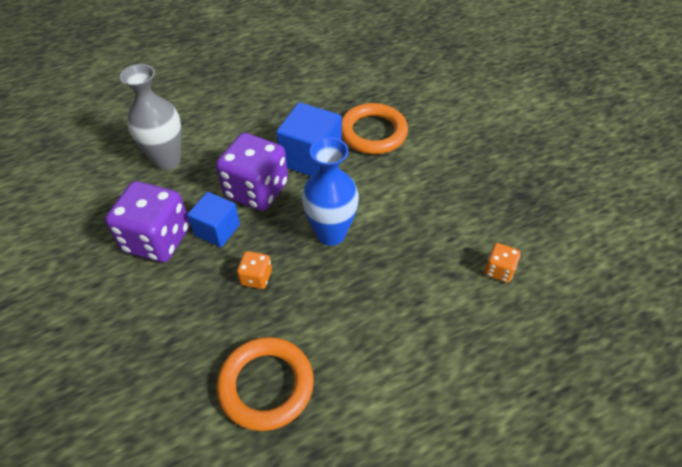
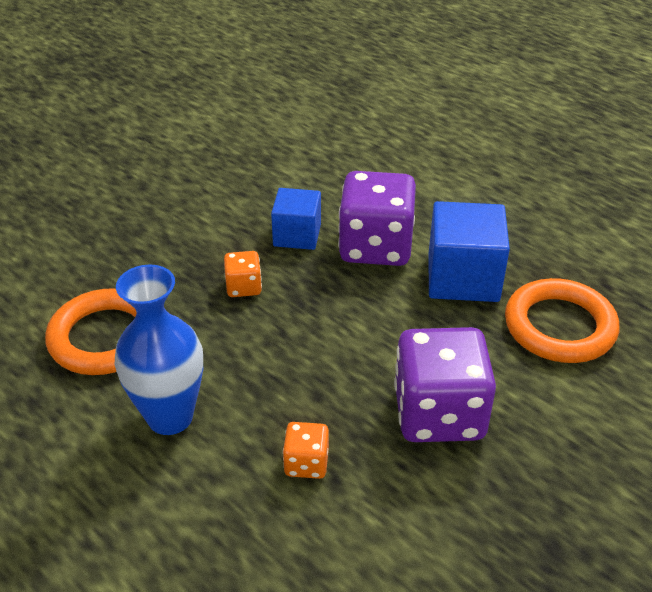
camera: 70 degrees right, 10 degrees down
(157, 239) = (261, 197): purple dice -> purple dice (439, 414)
(167, 160) = (377, 165): grey vase -> none
(331, 233) = (342, 332): blue vase -> blue vase (170, 417)
(499, 270) = (370, 539): orange dice -> orange dice (306, 463)

